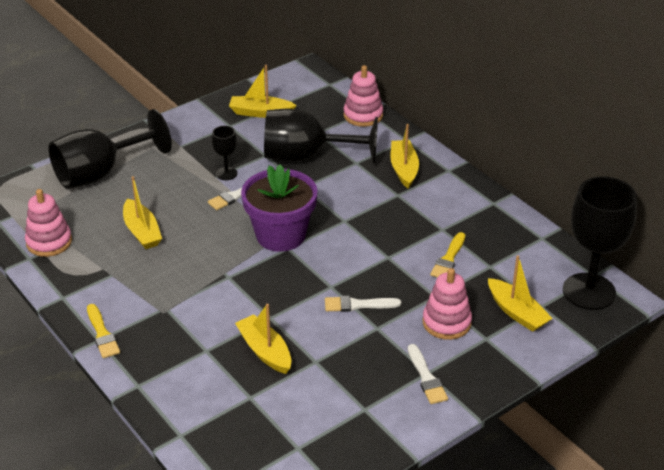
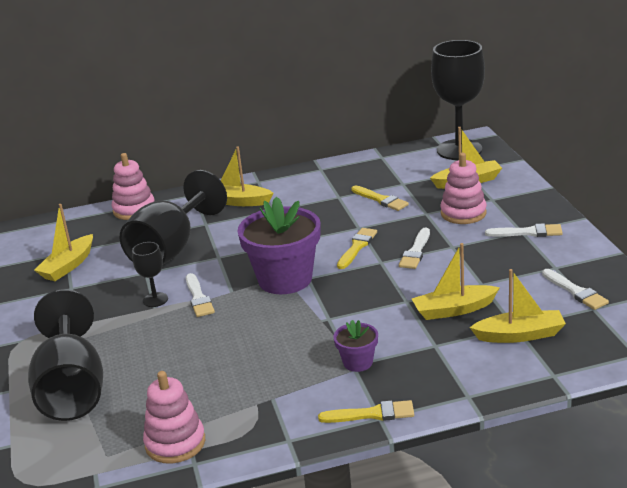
camera: 65 degrees left, 10 degrees down
(142, 232) = (211, 368): yellow boat -> yellow boat (520, 335)
(169, 309) = (358, 362): none -> purple flower pot
(323, 431) = (575, 291): none -> white brush
(351, 265) = (357, 247): none -> yellow brush

